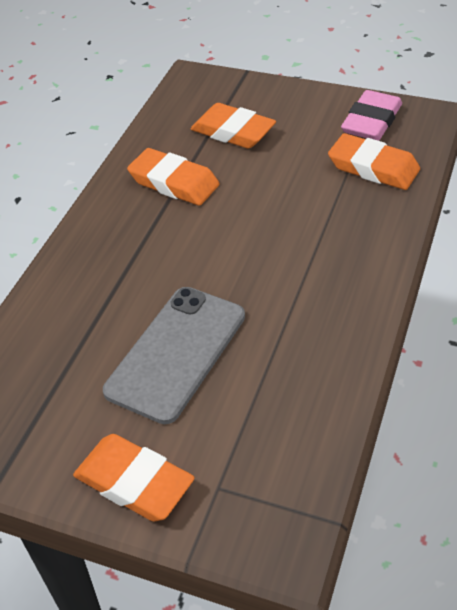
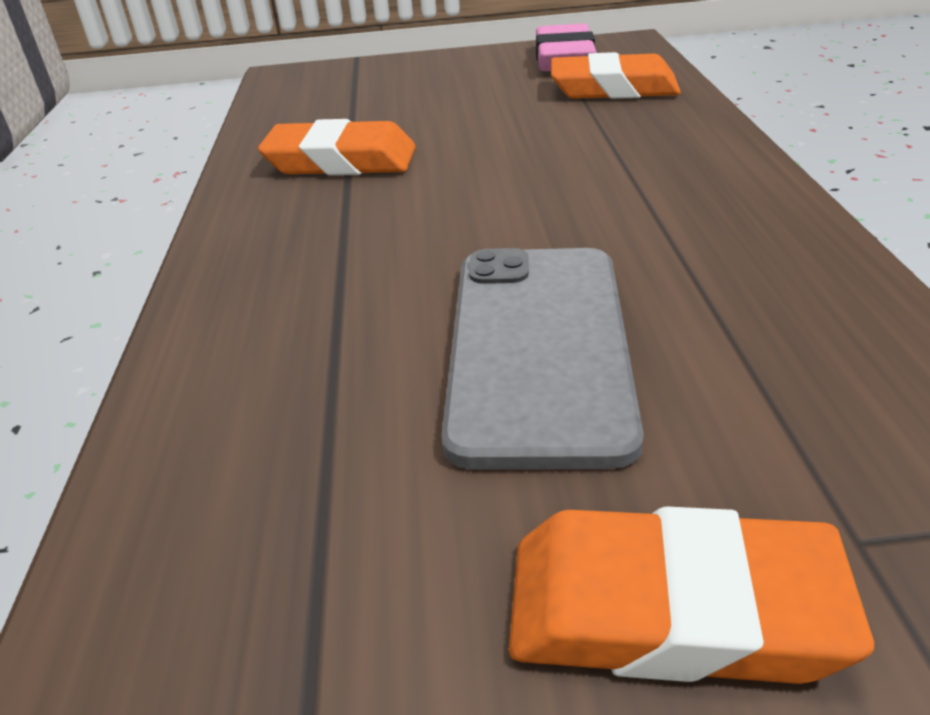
camera: 25 degrees left, 10 degrees down
(233, 132) = (387, 101): orange eraser -> none

